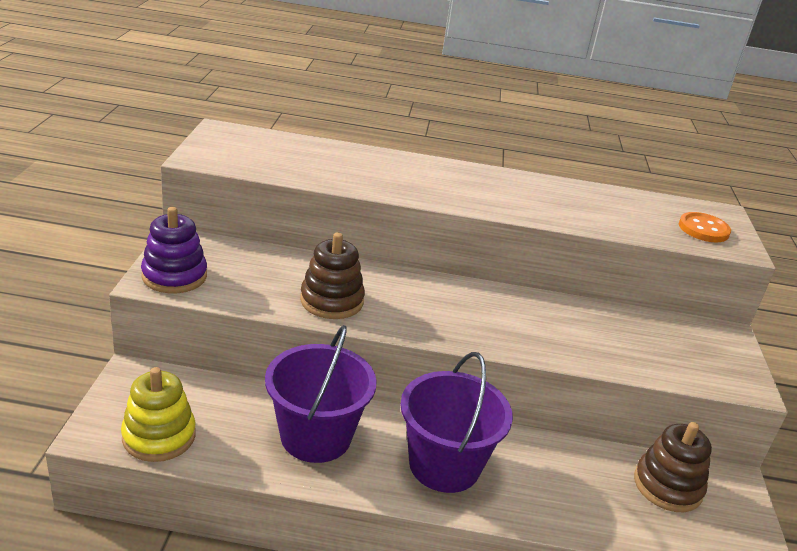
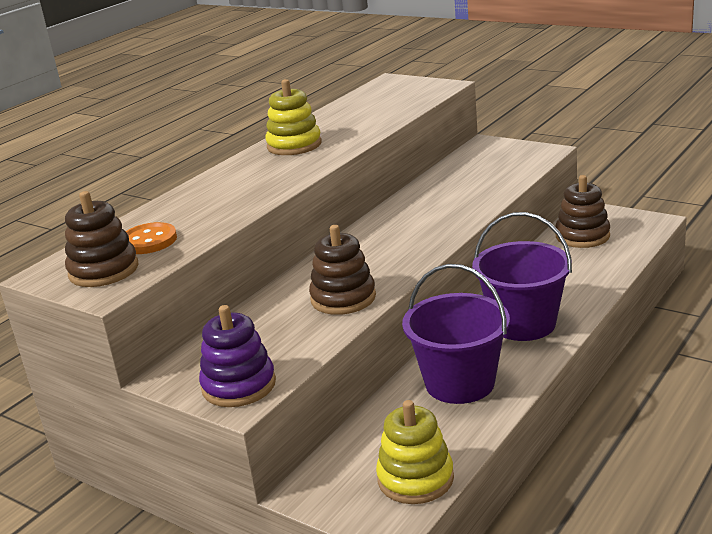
camera: 55 degrees left, 5 degrees down
(231, 150) = (103, 270): none -> brown stacking toy
(513, 186) = (294, 145): none -> yellow stacking toy
(703, 229) = (411, 91): orange button -> orange button (149, 241)

